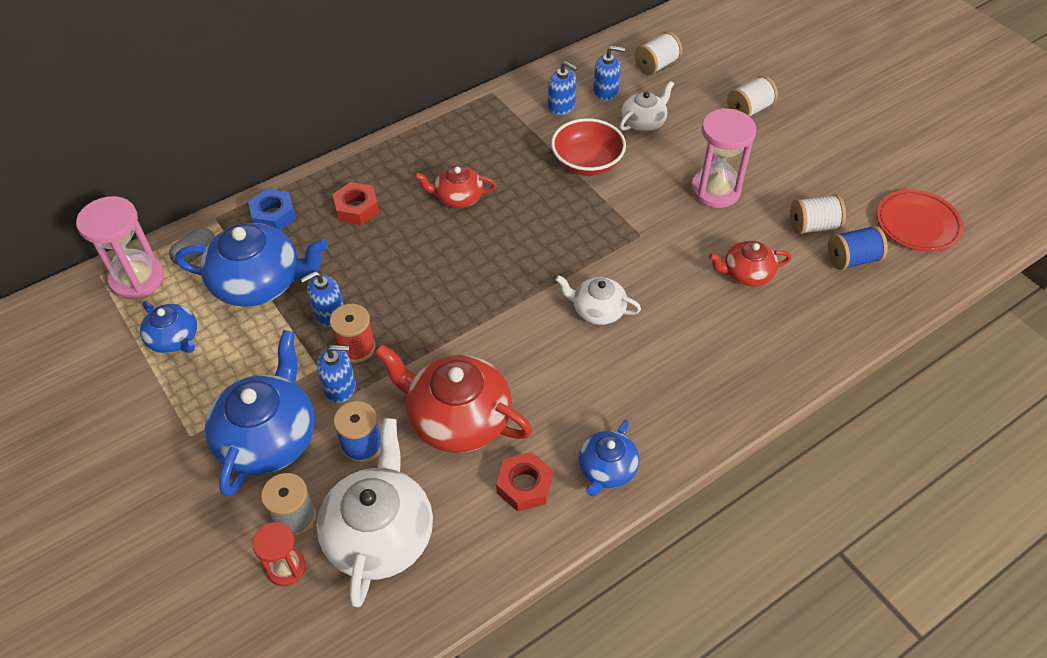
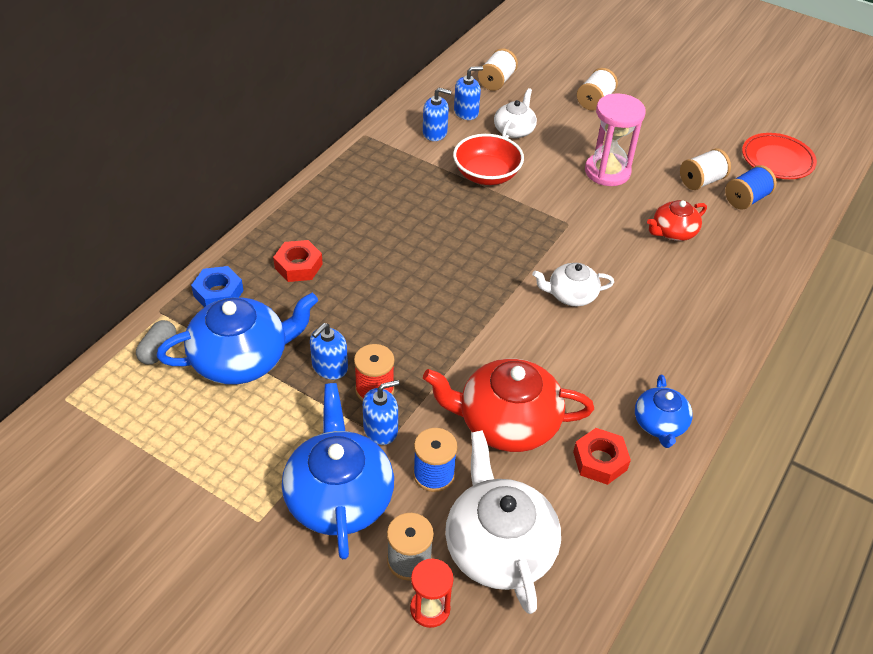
camera: 25 degrees left, 5 degrees down
(137, 279) = (109, 391): pink hourglass -> none
(174, 339) = (185, 436): blue teapot -> none
(458, 197) = (389, 232): red teapot -> none

